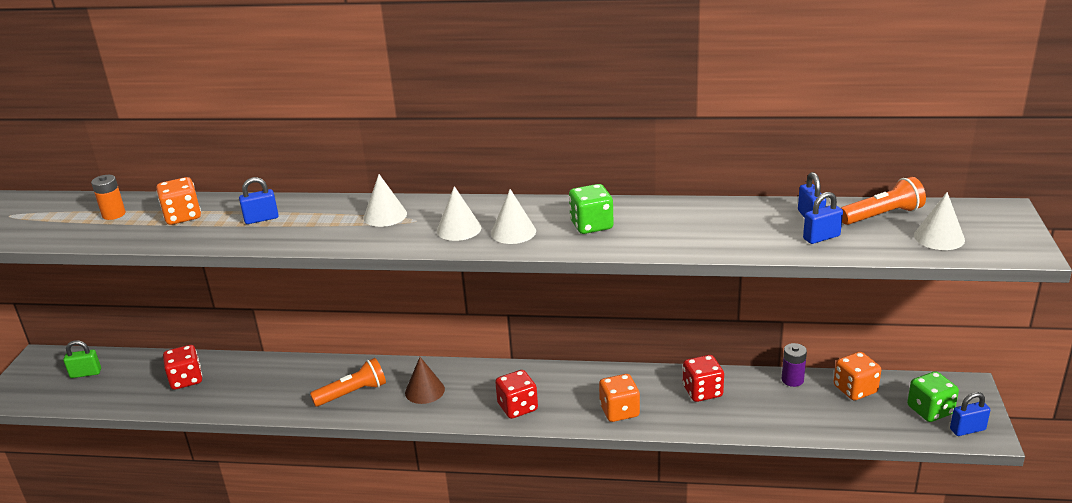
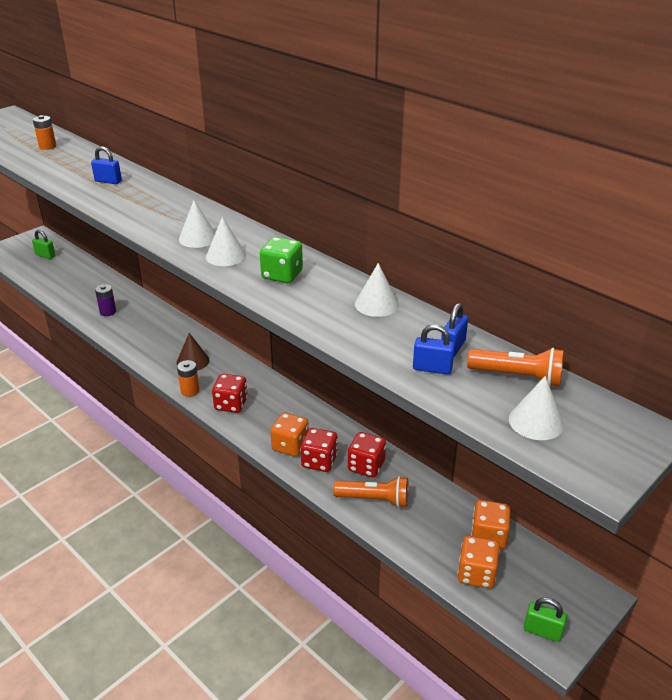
camera: 35 degrees right, 5 degrees up
(182, 216) = (75, 162): orange dice -> orange dice (476, 574)
(186, 379) = (84, 284): red dice -> red dice (319, 461)
(352, 393) = (152, 340): orange flashlight -> orange flashlight (374, 499)
(385, 215) = (173, 209): white cone -> white cone (376, 304)
(460, 417) = (190, 391): none -> orange battery
(792, 380) = (447, 498): purple battery -> purple battery (108, 312)
(930, 410) = (530, 593): green dice -> none
(967, 429) = (542, 631): blue padlock -> green padlock

